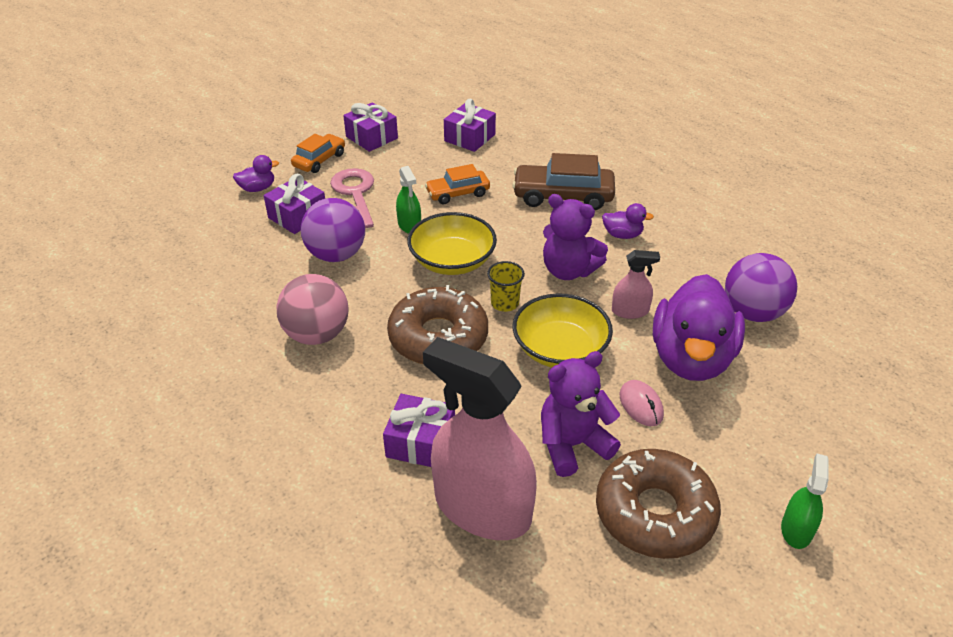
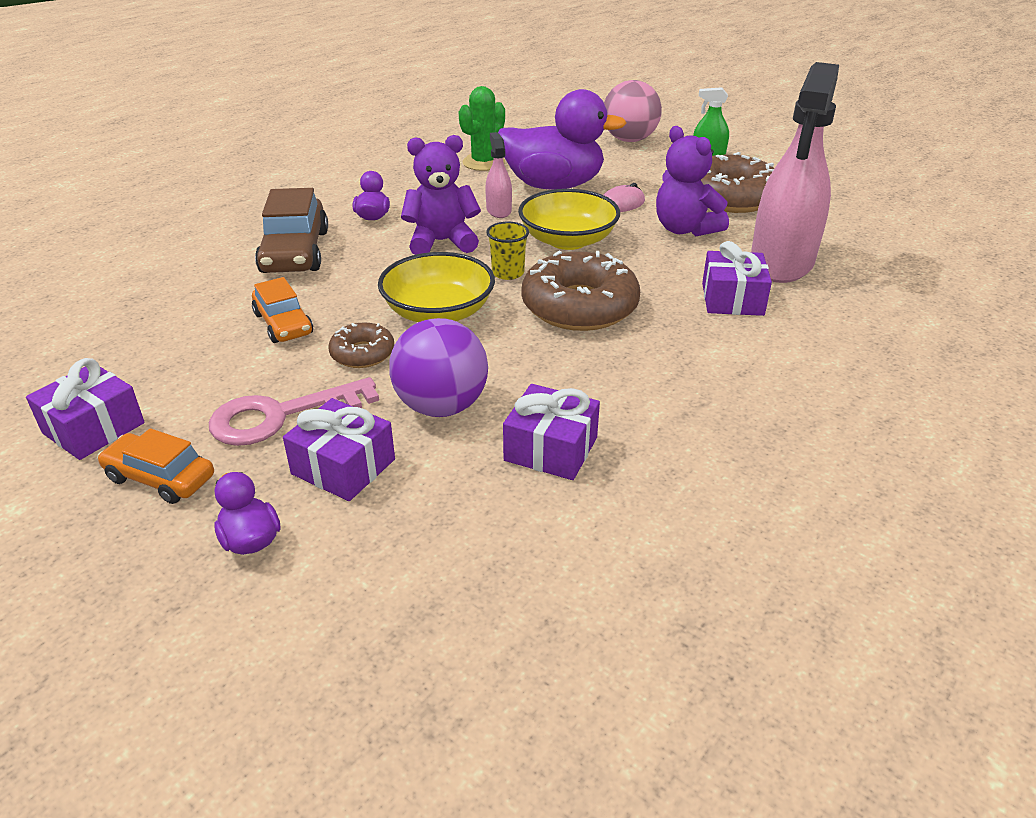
camera: 100 degrees left, 5 degrees down
(317, 334) = (612, 392): pink ball -> pink ball (629, 140)
(409, 225) = (362, 353): green spray bottle -> brown donut
(469, 138) = (127, 329): purple gift -> purple gift (550, 449)
(568, 270) = (441, 242): purple teddy bear -> purple teddy bear turned 120 degrees counterclockwise
(753, 312) = (483, 163): purple ball -> green cactus

